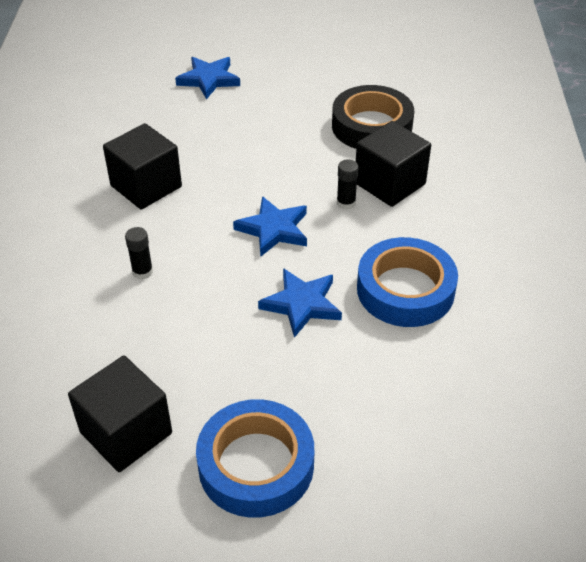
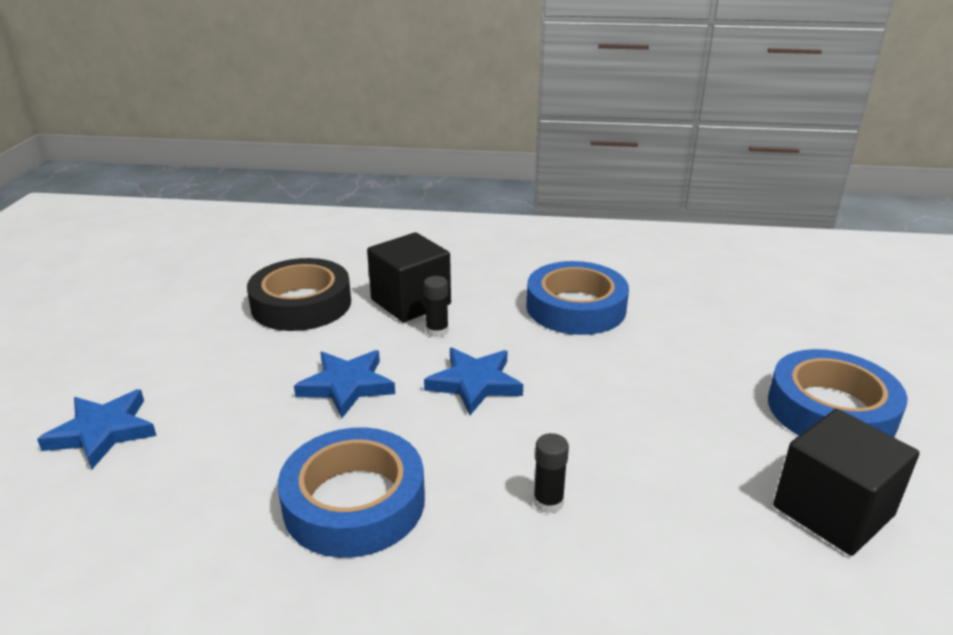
camera: 85 degrees left, 15 degrees down
(146, 186) = (354, 502): black cube -> blue tape
(302, 304) = (601, 370): blue star -> blue star (346, 385)

